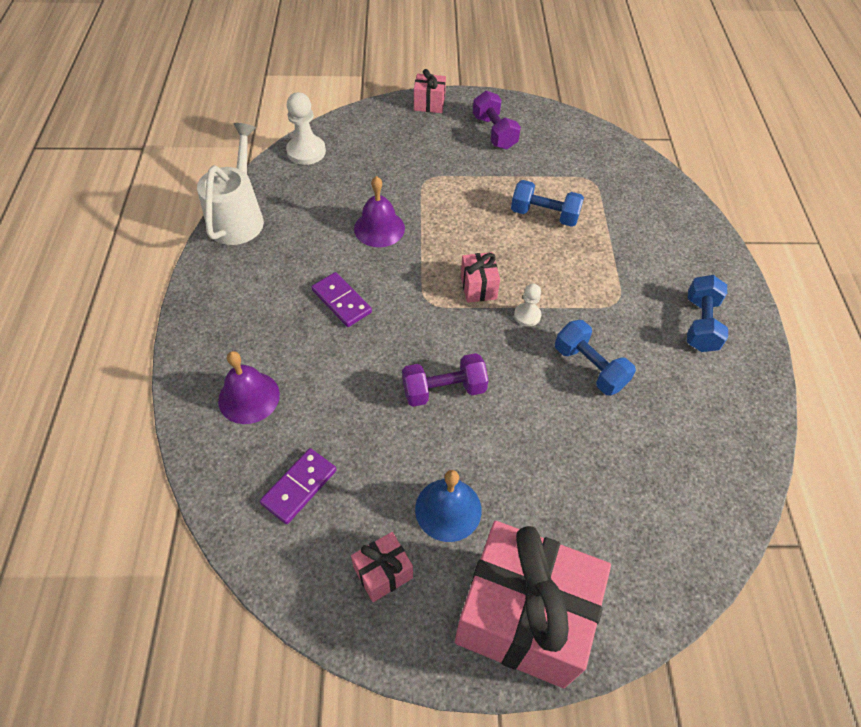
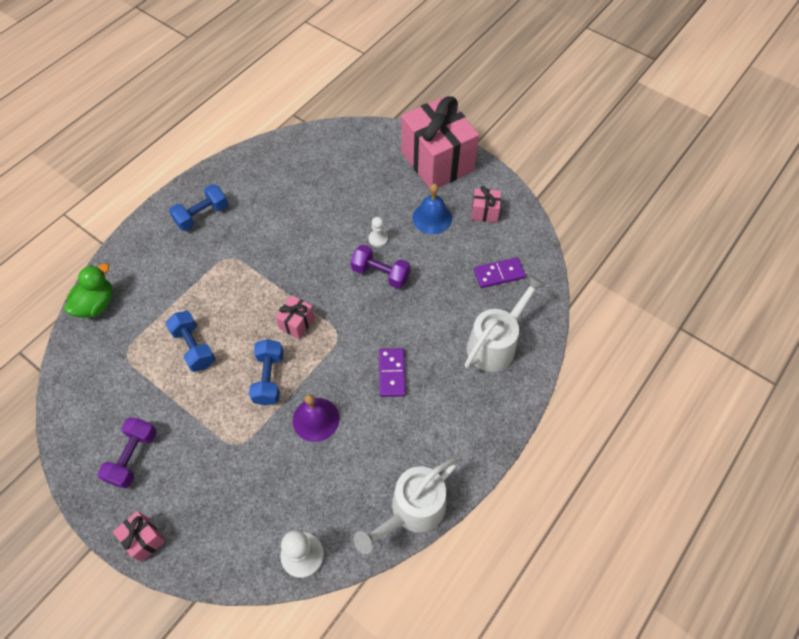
camera: 140 degrees left, 5 degrees up
(249, 397) = (496, 343): purple bell -> white watering can
(527, 315) = (289, 285): white pawn -> white pawn (378, 239)
(590, 367) = (290, 234): blue dumbbell -> blue dumbbell (269, 378)
(667, 195) = (96, 304): none -> green duck

